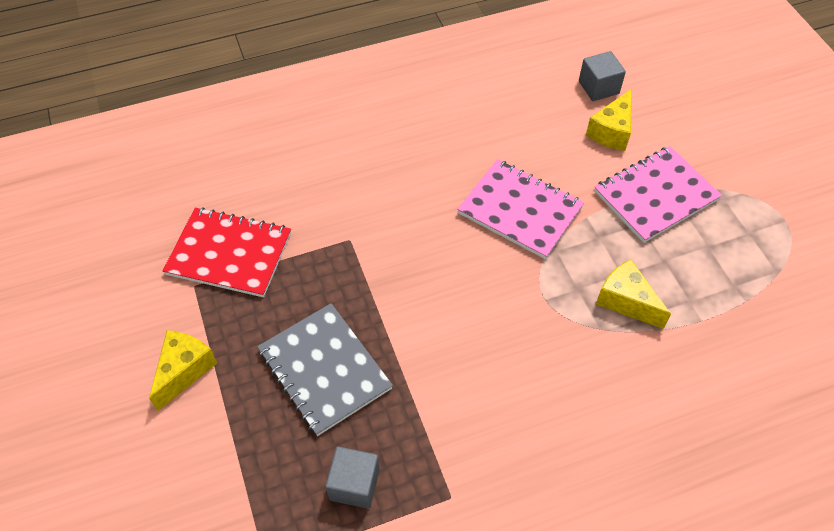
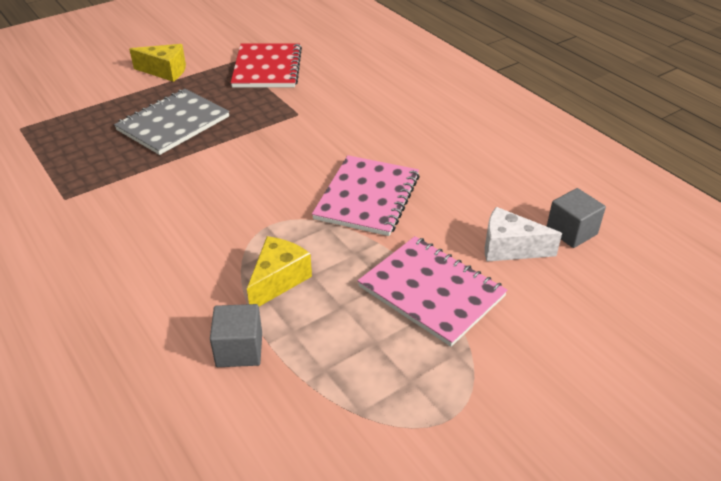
camera: 75 degrees right, 15 degrees down
(354, 484) = (77, 152): grey cube -> grey cube (239, 350)
(611, 131) = (509, 248): yellow cheese -> white cheese

